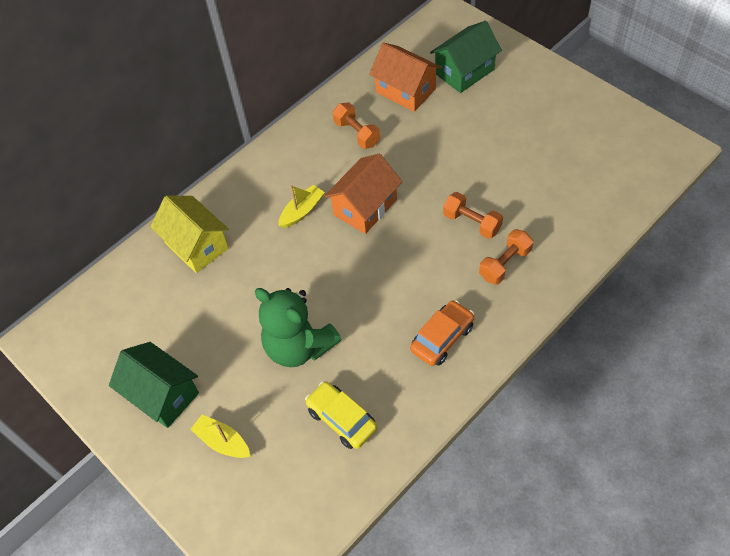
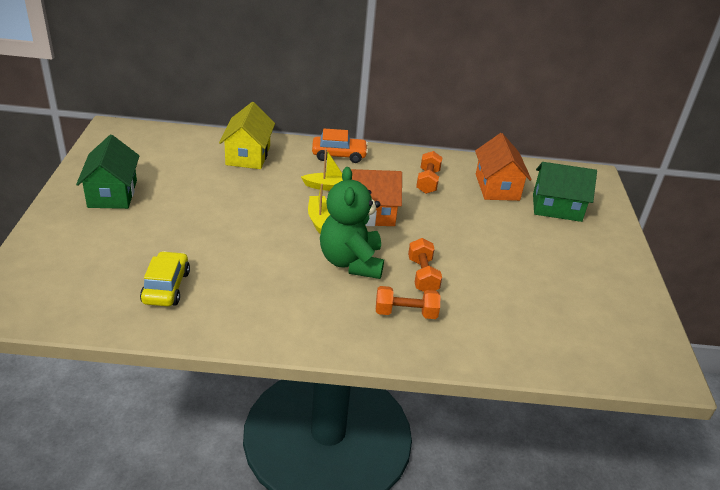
camera: 40 degrees right, 20 degrees down
(222, 441) = (96, 237): yellow boat -> yellow boat (319, 219)
(299, 346) = (211, 237): green teddy bear -> green teddy bear (351, 262)
(442, 338) = (294, 308): orange car -> orange car (339, 155)

